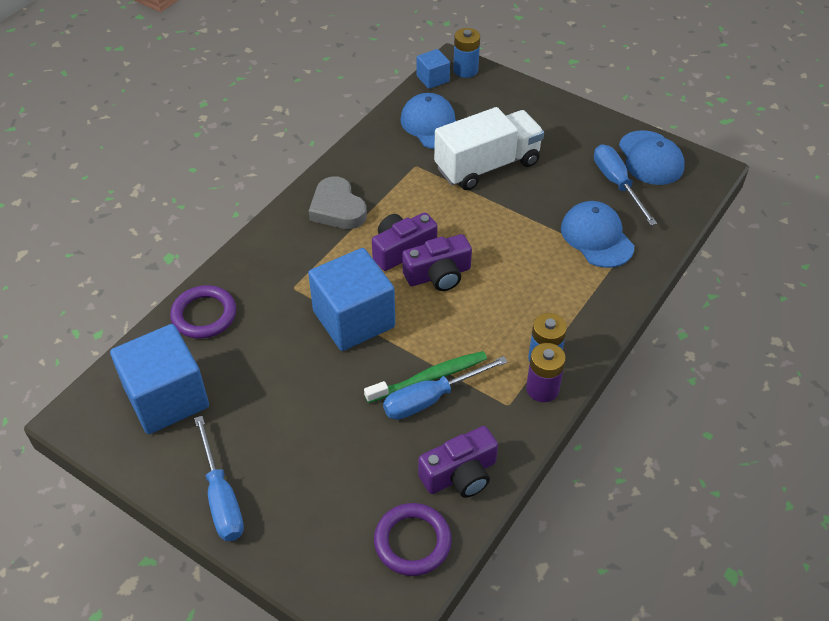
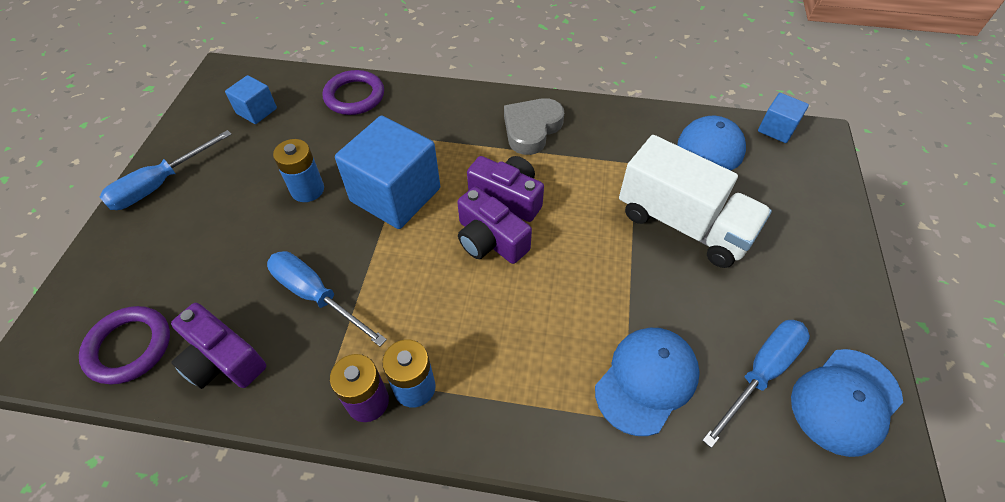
camera: 65 degrees right, 5 degrees up
(167, 398) = (256, 111): blue cube -> blue cube, size x0.50
(429, 377) = (344, 284): green toothbrush -> none
(465, 70) = (818, 150): blue battery -> blue battery (307, 190)

